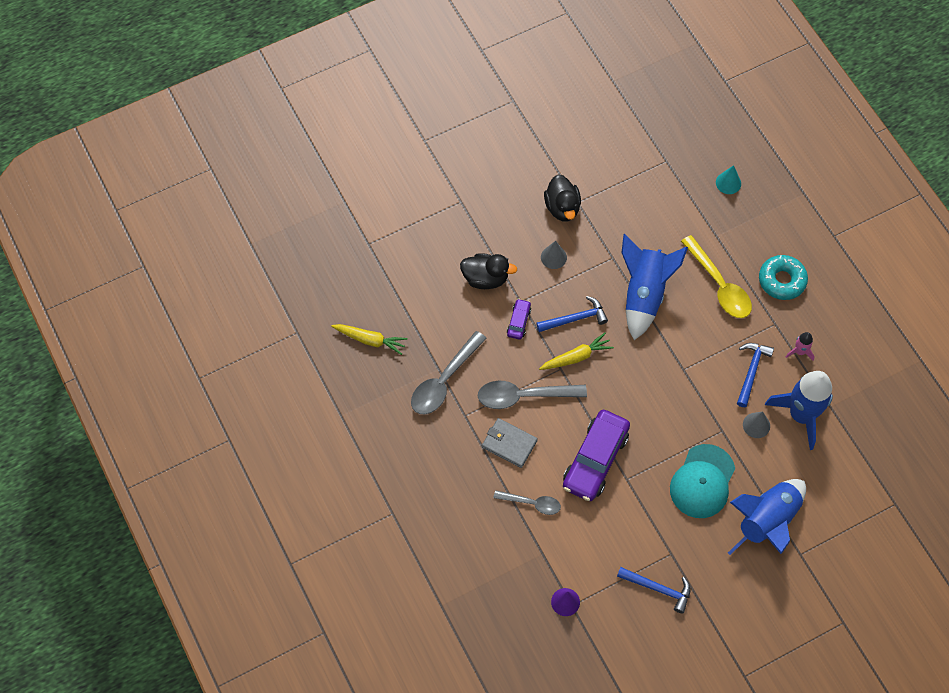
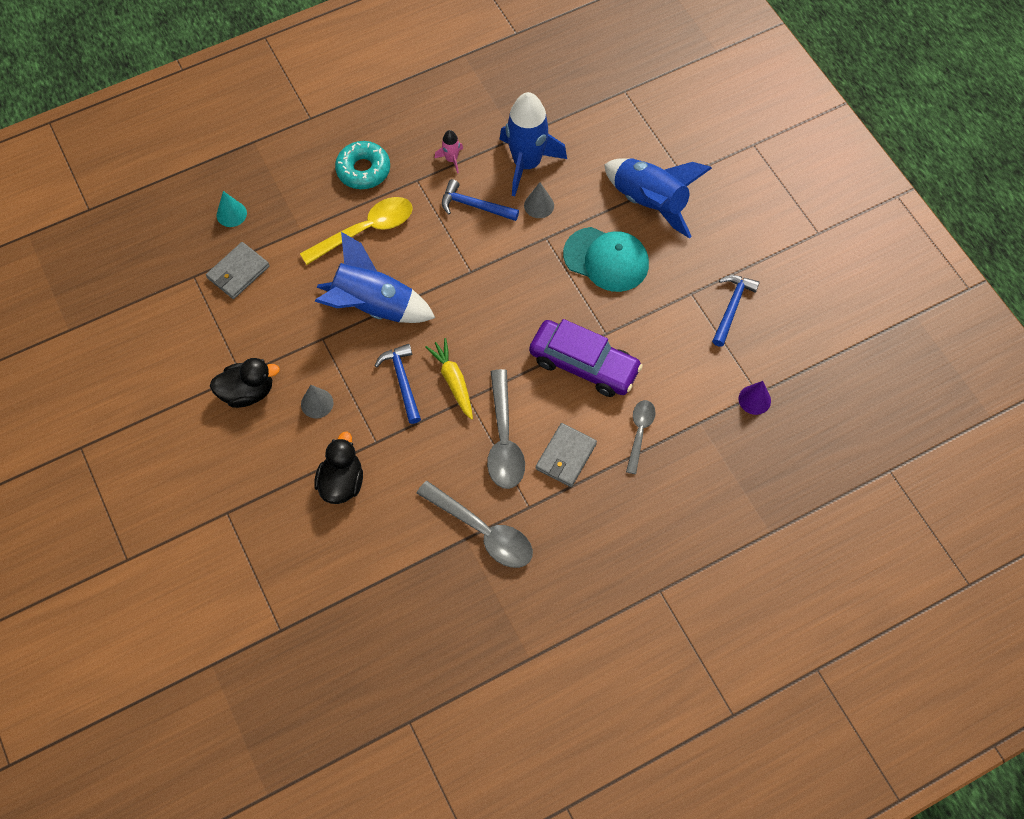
camera: 90 degrees left, 0 degrees up
(370, 340) = (424, 624): yellow carrot -> none
(519, 322) = (404, 444): purple car -> none
(671, 192) = (238, 272): none -> grey wallet

